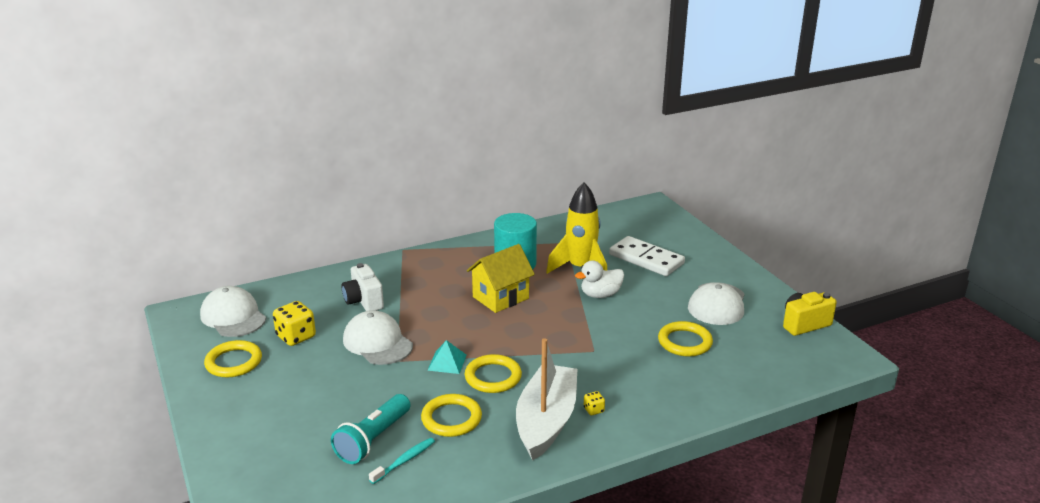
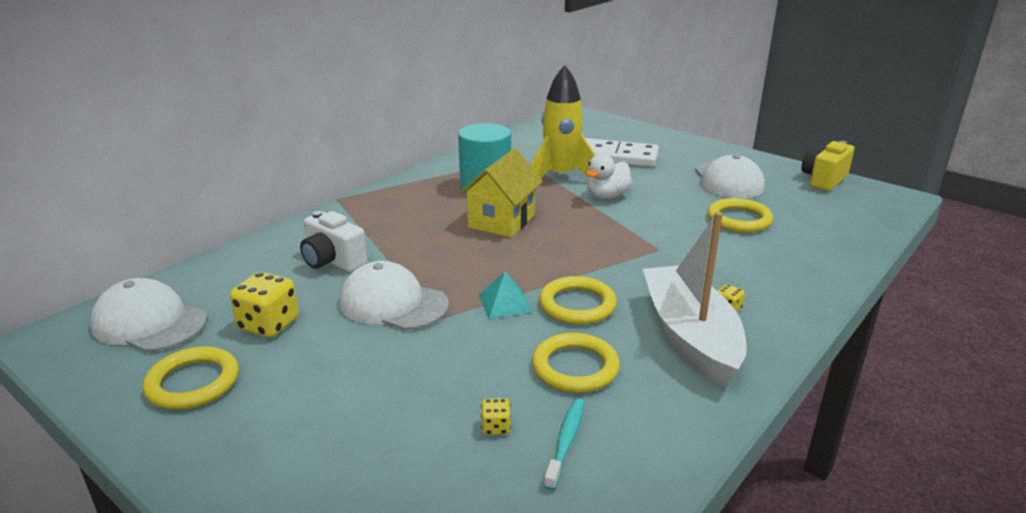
camera: 25 degrees left, 0 degrees up
(373, 440) = (496, 427): turquoise flashlight -> yellow dice

